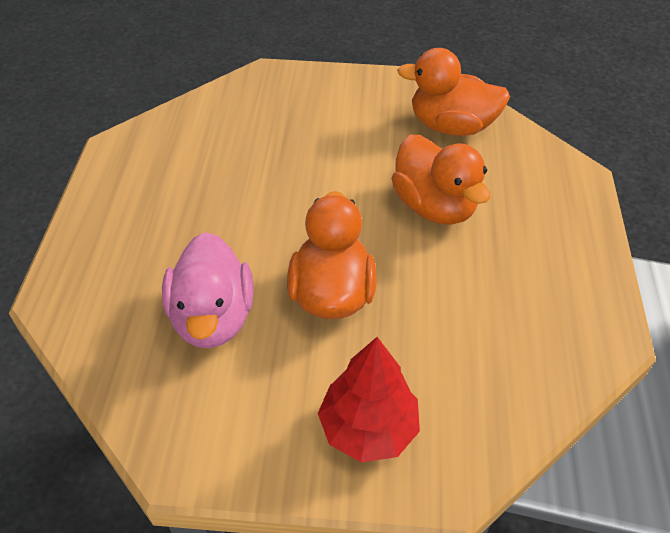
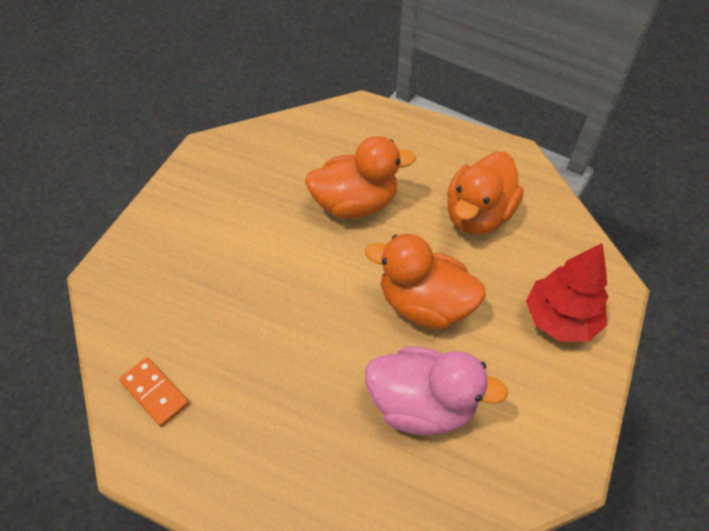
camera: 70 degrees left, 5 degrees up
(171, 138) = (155, 393): none -> orange domino
(451, 126) = (266, 160): orange duck -> orange duck (478, 215)

